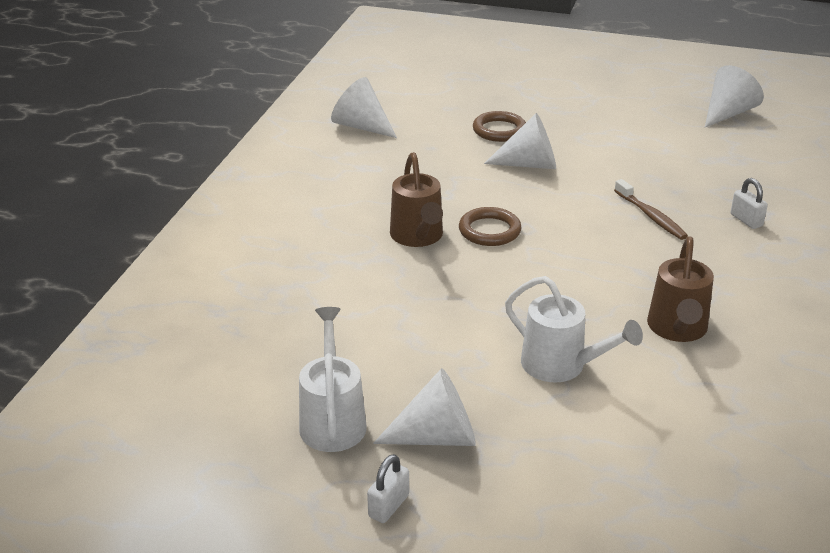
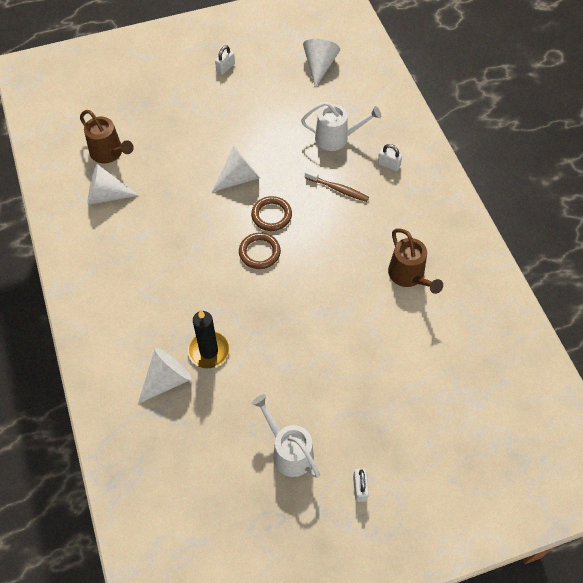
camera: 35 degrees left, 25 degrees up
(335, 286) = (209, 351): none -> black candle
(418, 237) = (223, 282): brown watering can -> brown watering can (109, 153)
(437, 437) = (348, 428): white cone -> white cone (167, 380)
(499, 130) = (197, 153): brown ring -> brown ring (271, 215)
(562, 366) = (372, 339): white watering can -> white watering can (337, 138)
(603, 80) = (225, 68): none -> white padlock

